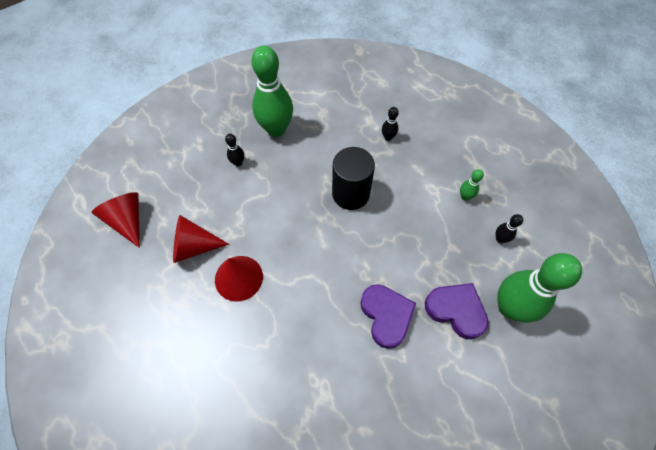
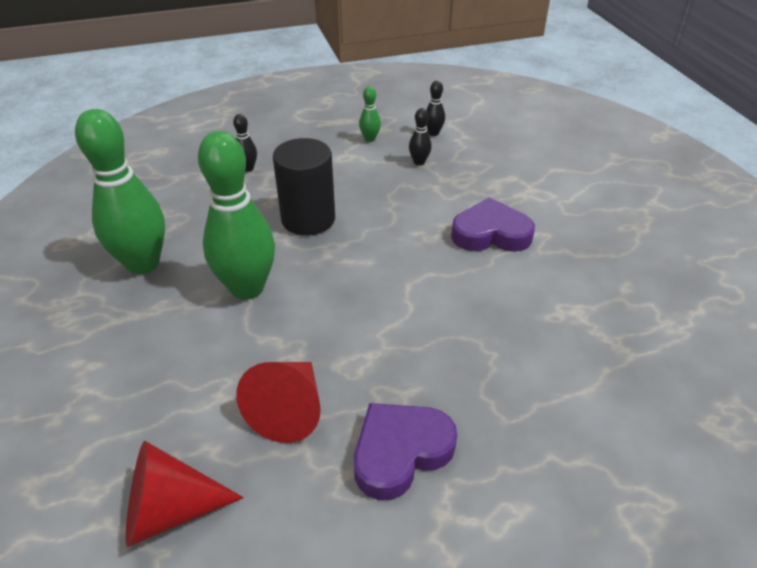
camera: 70 degrees left, 20 degrees down
(238, 163) = (168, 320): black bowling pin -> black bowling pin (419, 162)
(238, 278) = (375, 362): red cone -> none
(456, 310) = (502, 183): purple heart -> purple heart (400, 452)
(509, 307) = (512, 150): green bowling pin -> green bowling pin (247, 288)

